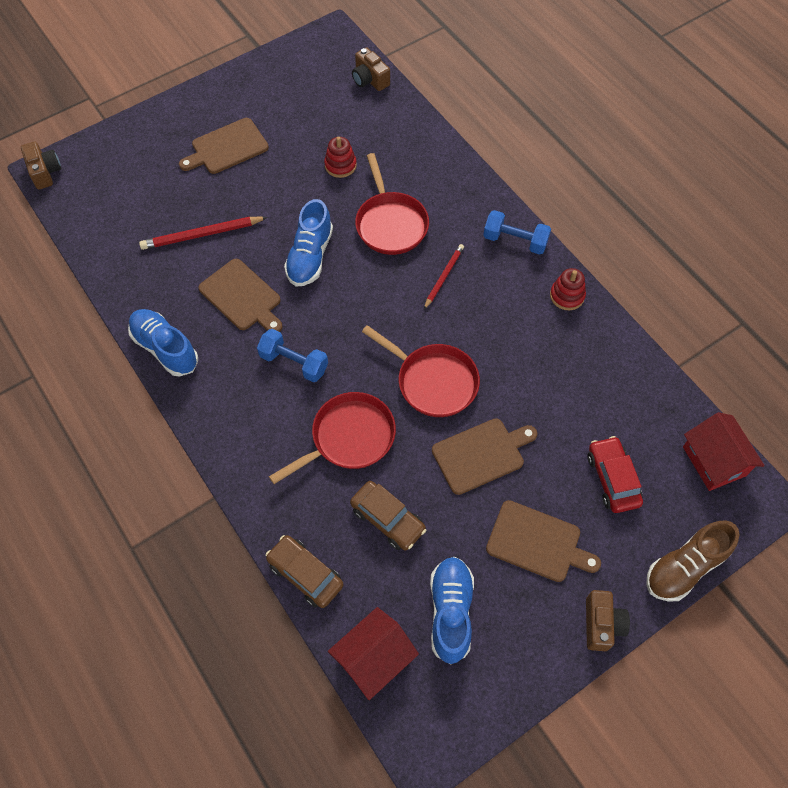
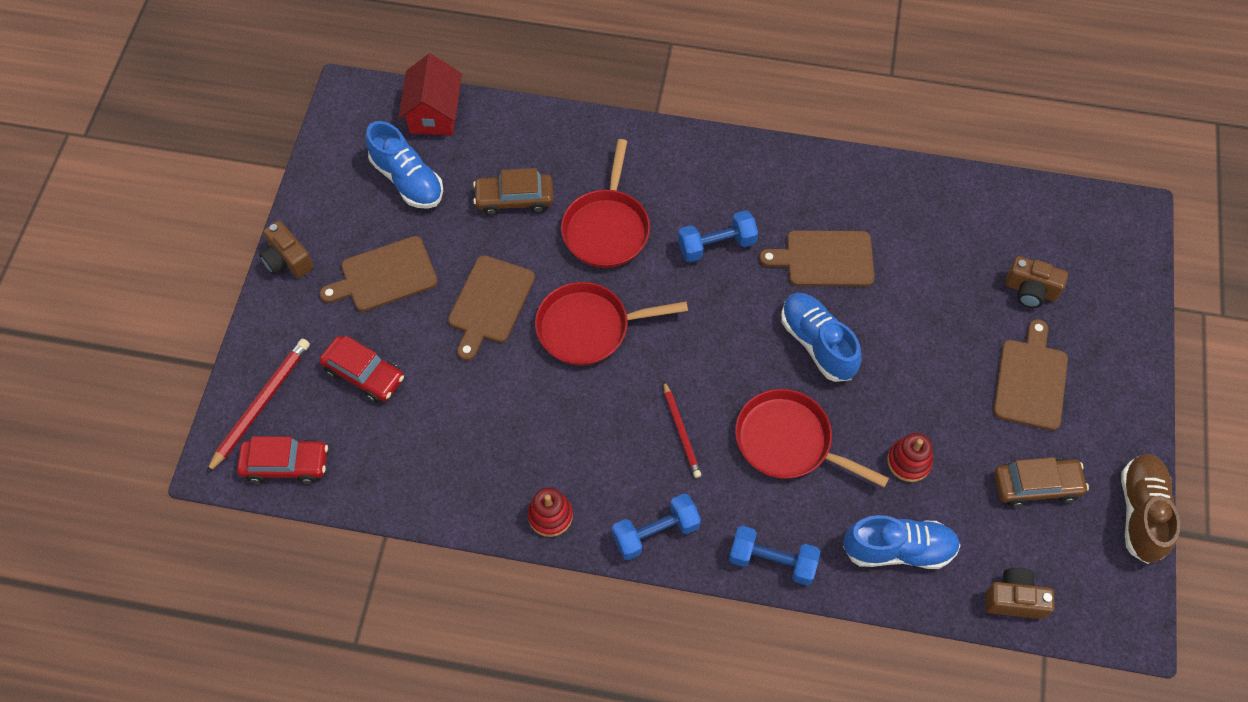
camera: 135 degrees right, 0 degrees up
(45, 172) = (1133, 213): brown camera -> brown camera (1030, 290)
(165, 348) = (826, 170): blue shoe -> blue shoe (898, 549)
(202, 235) = (929, 279): red pencil -> red pencil (260, 404)
(305, 574) = (534, 120): brown car -> brown car (1036, 486)
(467, 181) = (772, 561): none -> blue dumbbell
(685, 567) = (251, 353): brown shoe -> brown shoe (1141, 513)
(714, 461) = (286, 464): red house -> red car

